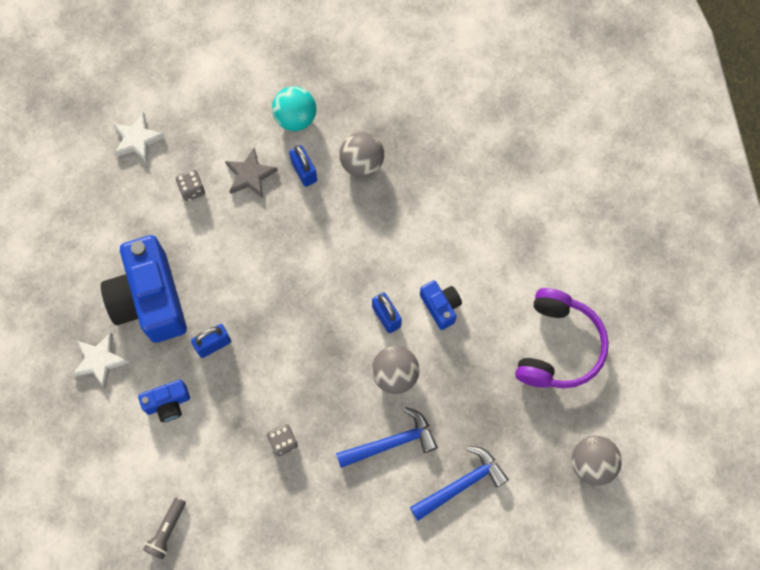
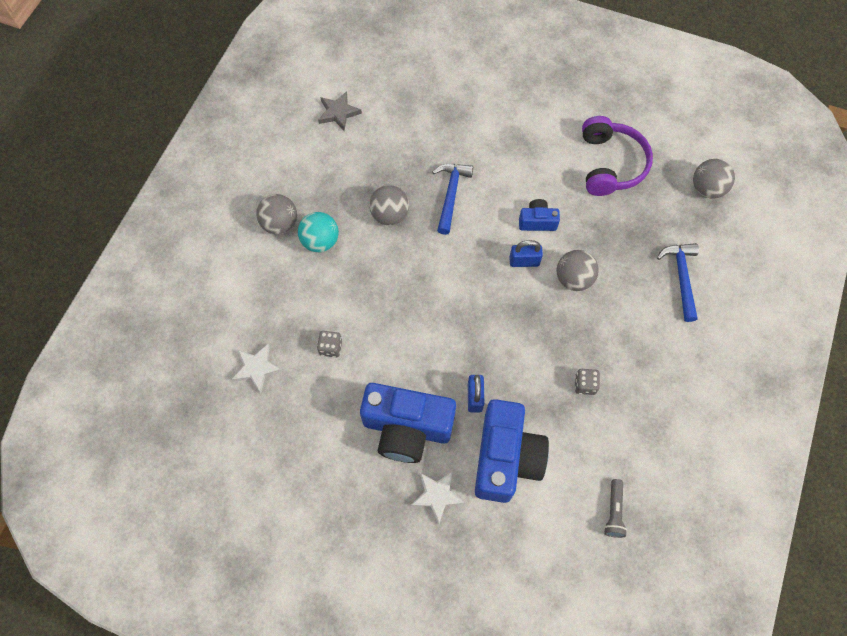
camera: 60 degrees left, 5 degrees down
(167, 530) = (614, 512): grey flashlight -> grey flashlight turned 45 degrees clockwise
(168, 403) = (505, 458): blue camera -> blue camera, size x2.11
(250, 175) = (347, 298): grey star -> grey star (338, 113)
(293, 73) = (280, 224): none -> grey ball
(304, 171) = (369, 258): blue padlock -> none
(391, 442) = (625, 308): blue hammer -> blue hammer (451, 195)
(558, 346) = (610, 164): purple headphones -> purple headphones turned 45 degrees clockwise

